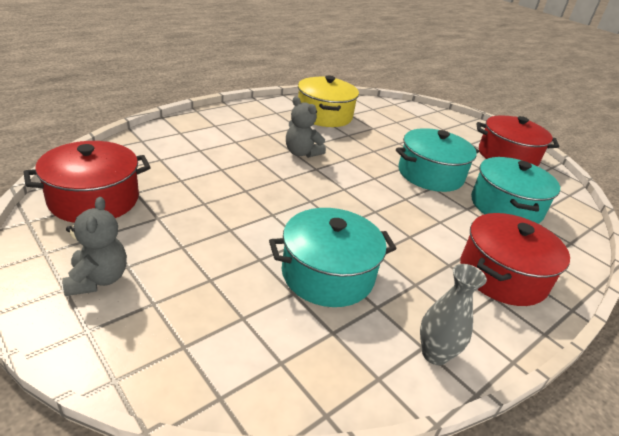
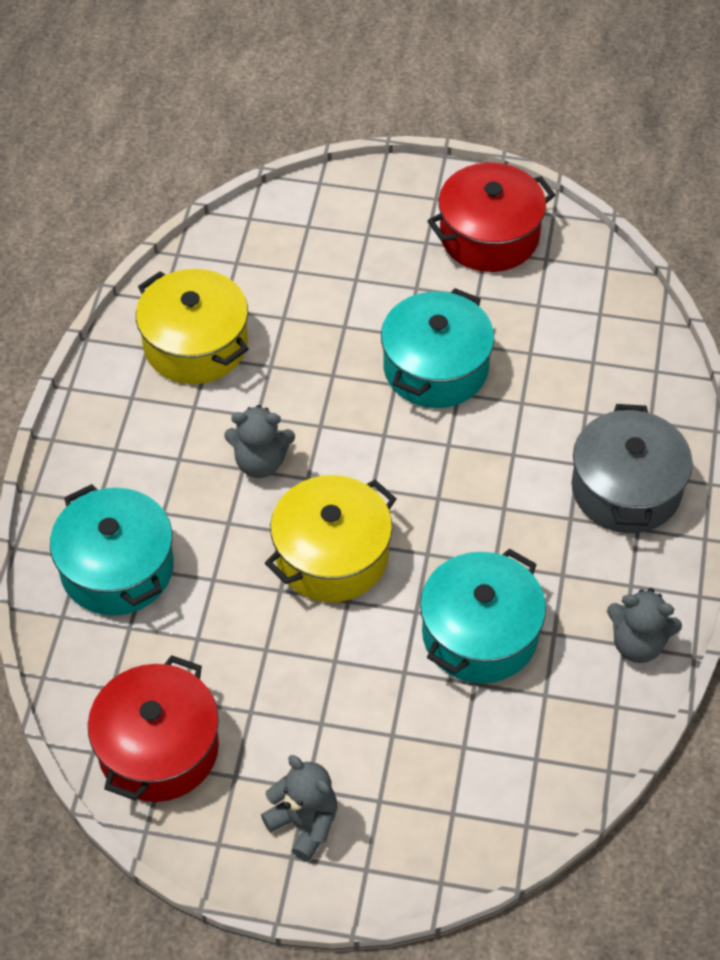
camera: 35 degrees left, 20 degrees up
(289, 196) = (332, 555): none -> yellow pot
(435, 354) = (638, 643): grey vase -> grey teddy bear
(502, 275) = (626, 489): red pot -> grey pot
(506, 207) = (557, 360): turquoise pot -> turquoise pot (117, 568)

